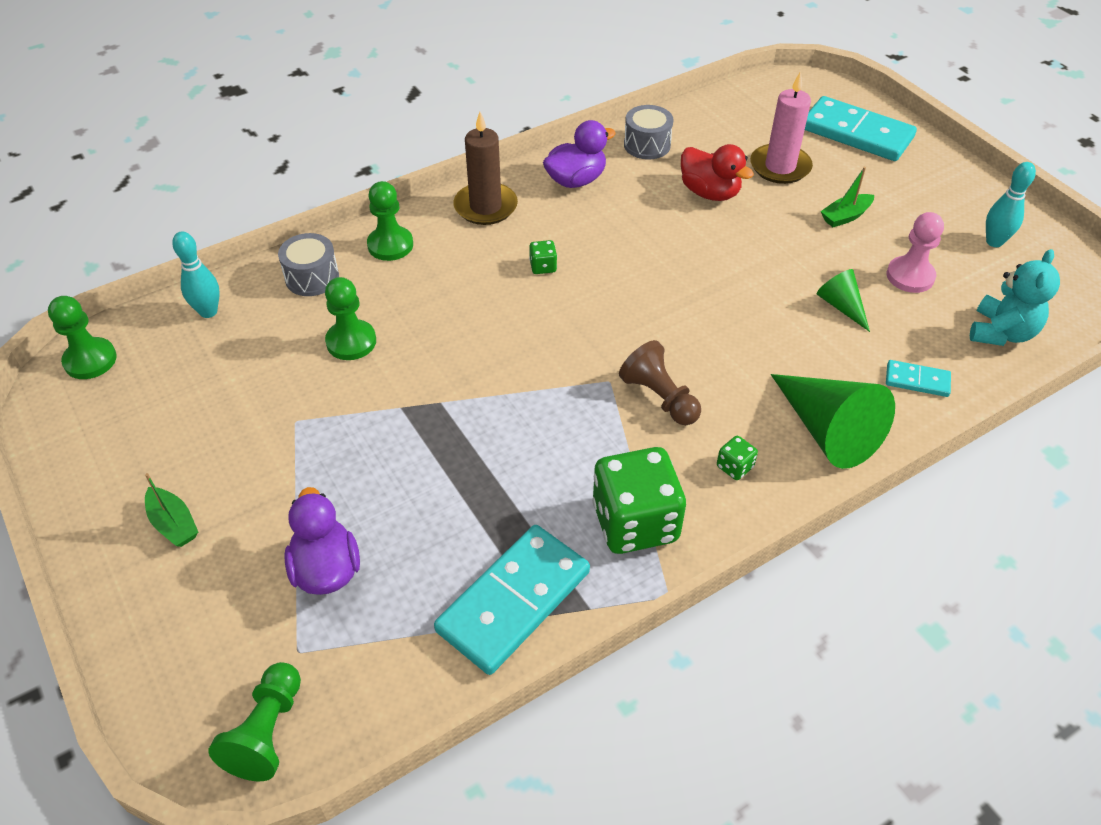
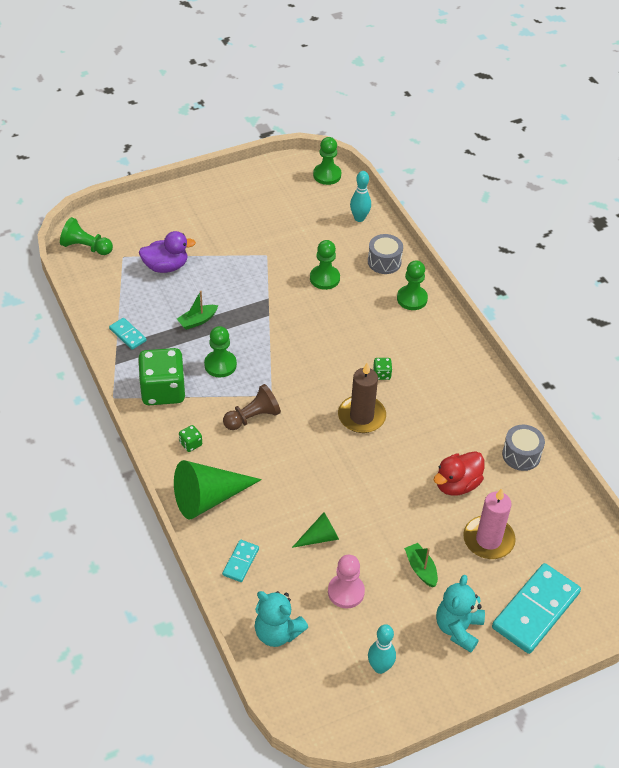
camera: 95 degrees right, 0 degrees up
(173, 524) = (207, 212): green boat -> green boat (197, 321)
(485, 207) = (449, 350): brown candle -> brown candle (361, 416)
(513, 601) = (128, 335): turquoise domino -> turquoise domino, size x0.48
(561, 451) = (220, 365): none -> green pawn
(576, 180) = (477, 404): purple duck -> none
(910, 185) = (458, 628): none -> turquoise teddy bear

